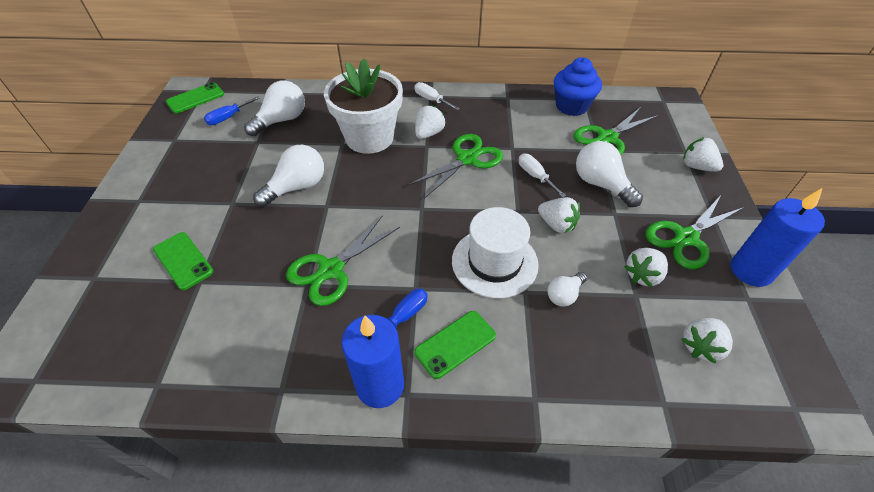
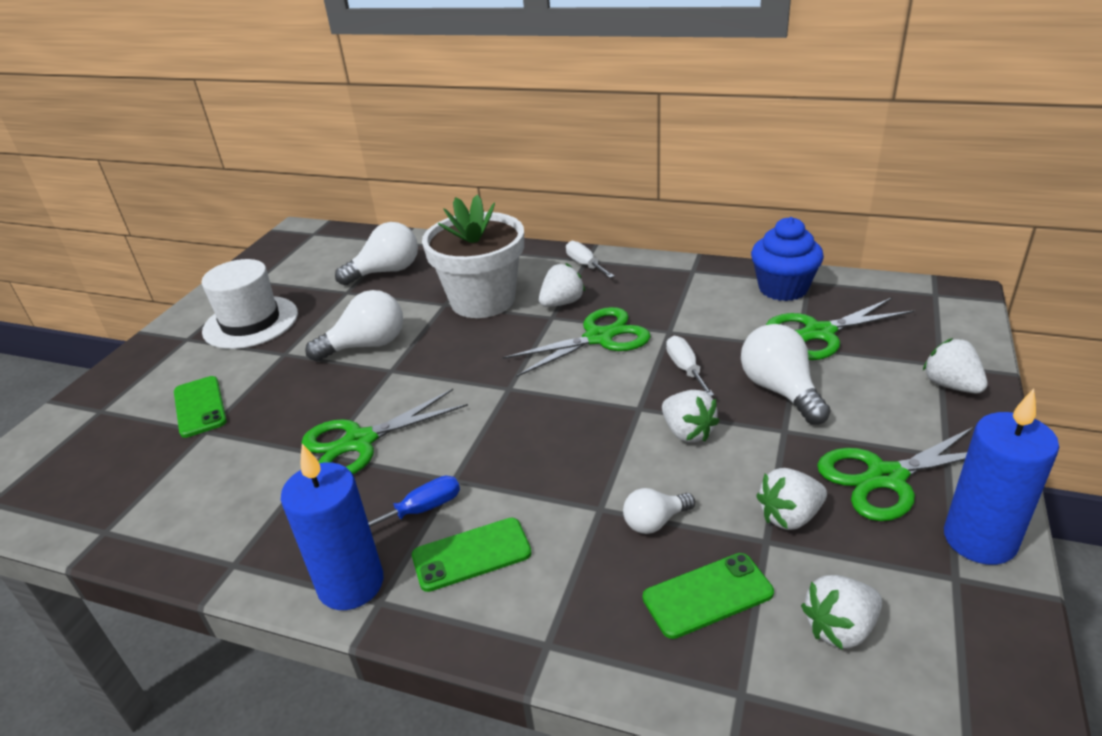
camera: 20 degrees right, 15 degrees down
(195, 98) = (301, 240): green phone -> green phone (707, 595)
(228, 117) = (327, 263): blue screwdriver -> none
(494, 262) = (574, 465): white hat -> white hat (251, 322)

